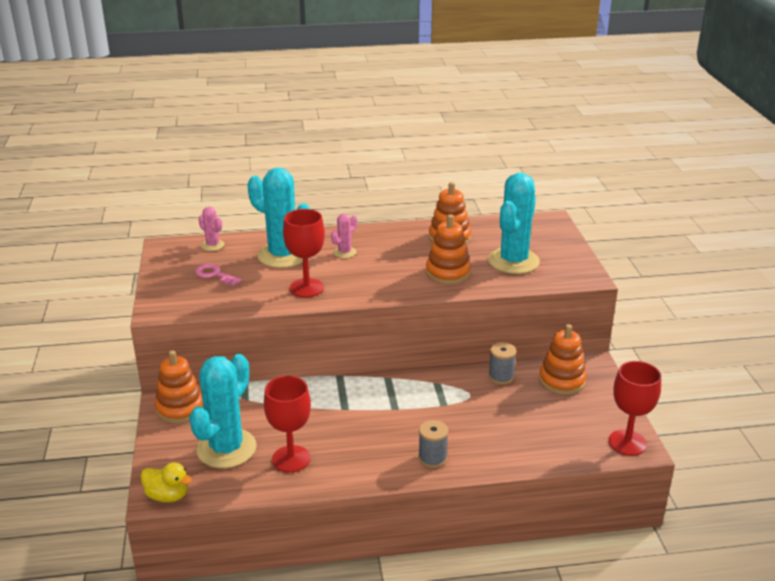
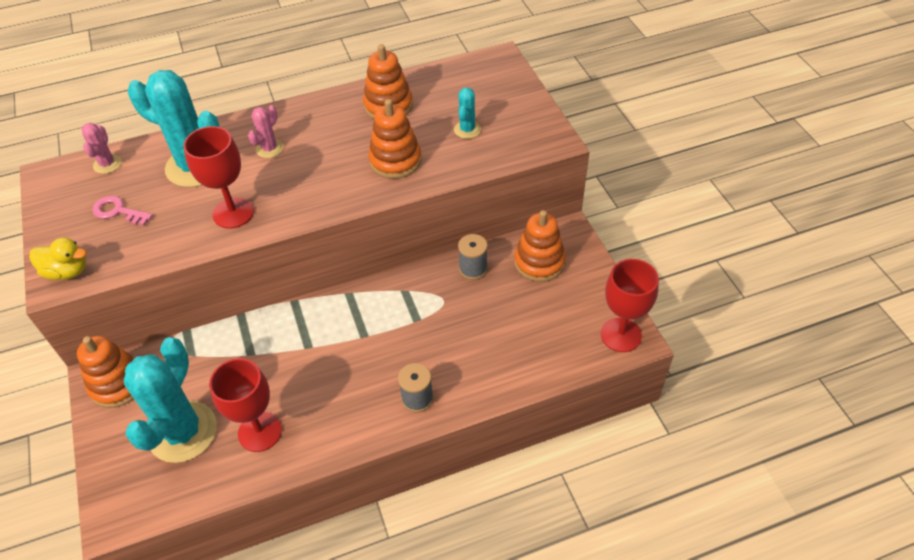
camera: 10 degrees left, 20 degrees up
(168, 496) = (126, 515): yellow duck -> yellow duck (67, 271)
(212, 245) = (107, 164): pink cactus -> pink cactus turned 60 degrees clockwise
(513, 261) = (467, 130): turquoise cactus -> turquoise cactus, size x0.46

